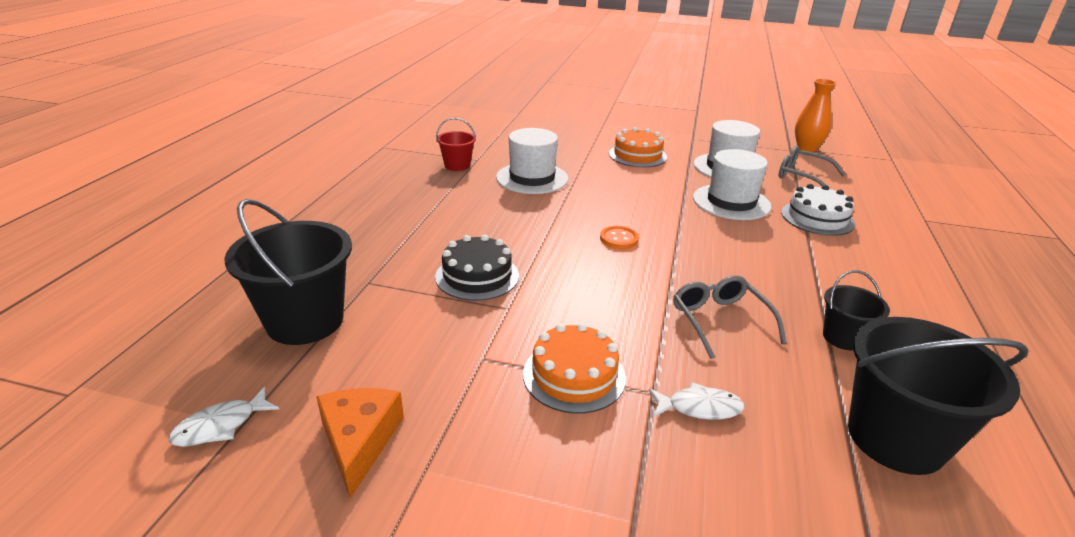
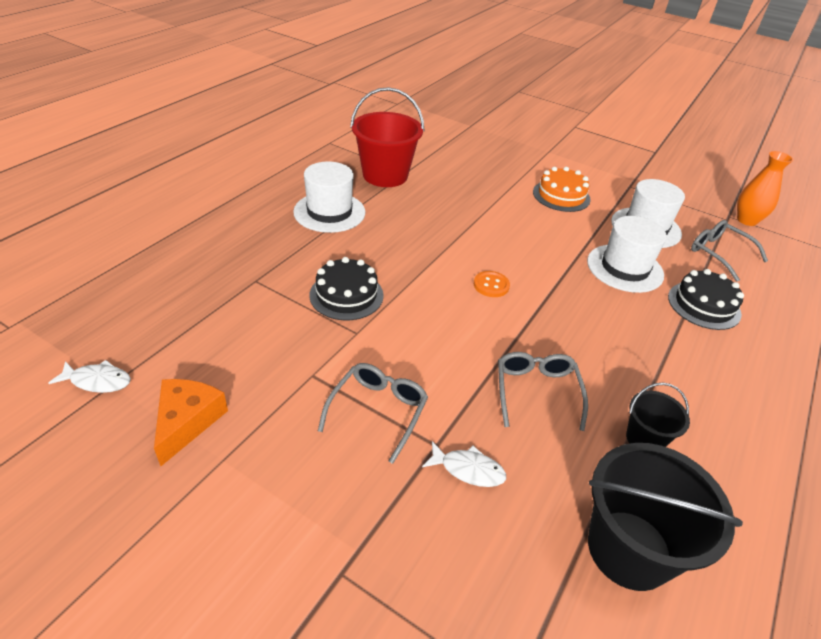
camera: 15 degrees right, 10 degrees up
(221, 426) = (98, 381): white fish -> white fish turned 150 degrees counterclockwise
(305, 321) = (192, 305): black bucket -> none
(457, 165) = (385, 175): red bucket -> red bucket, size x1.90
(532, 178) = (446, 202): white hat -> white hat (329, 212)
(574, 375) = (378, 410): orange cake -> grey glasses
(817, 218) = (704, 305): white cake -> black cake

